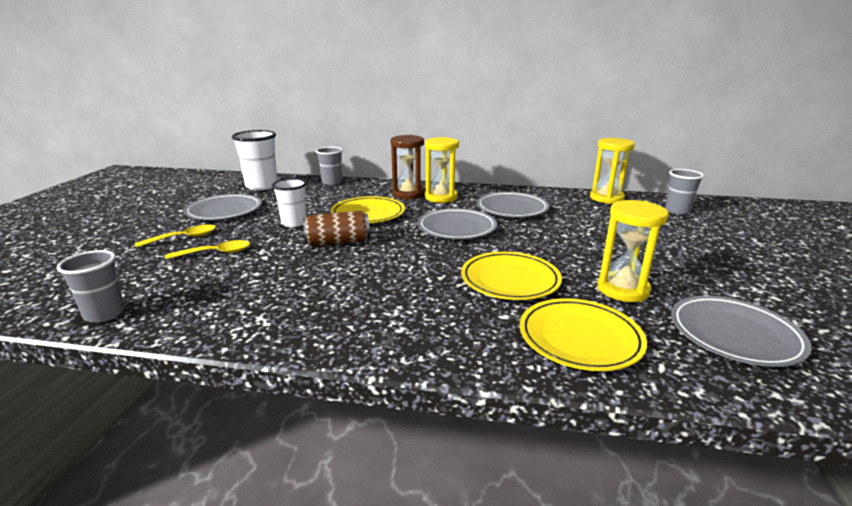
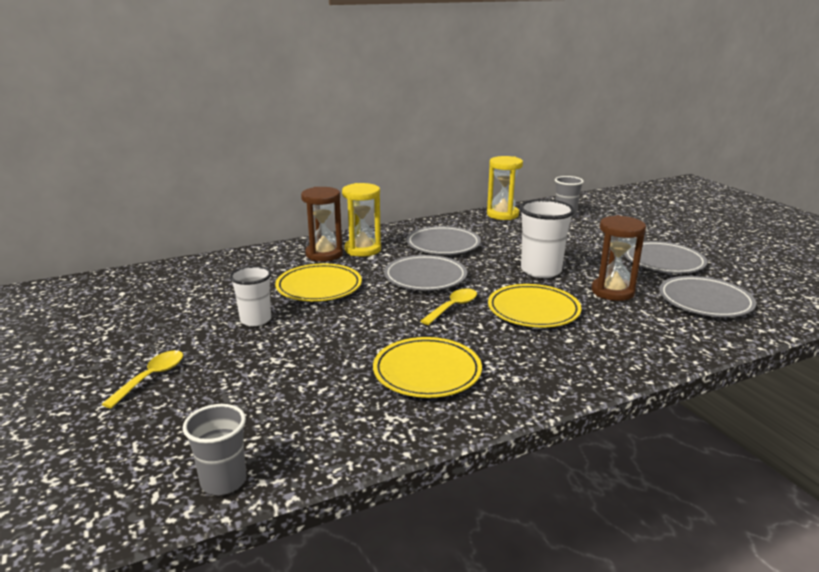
camera: 35 degrees left, 0 degrees up
(216, 253) = (227, 379): yellow spoon -> yellow spoon (453, 307)
(224, 211) = (140, 332): grey plate -> grey plate (663, 261)
(261, 186) = (129, 288): white cup -> white cup (541, 271)
(332, 182) = (214, 262): grey cup -> none
(338, 242) = (339, 325): brown can -> none
(580, 338) = (633, 336): yellow plate -> yellow plate (427, 372)
(622, 289) = (612, 292): yellow hourglass -> brown hourglass

